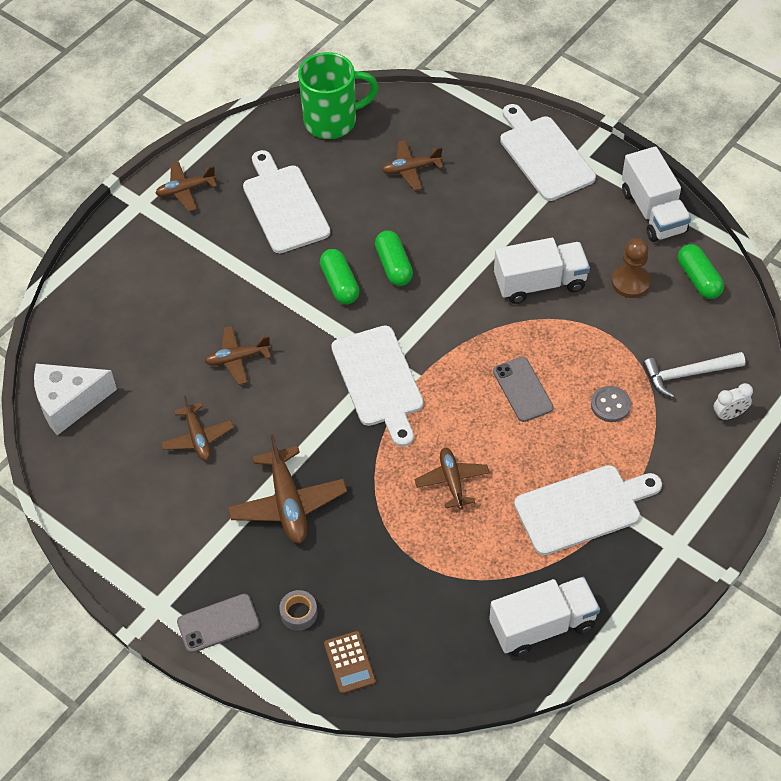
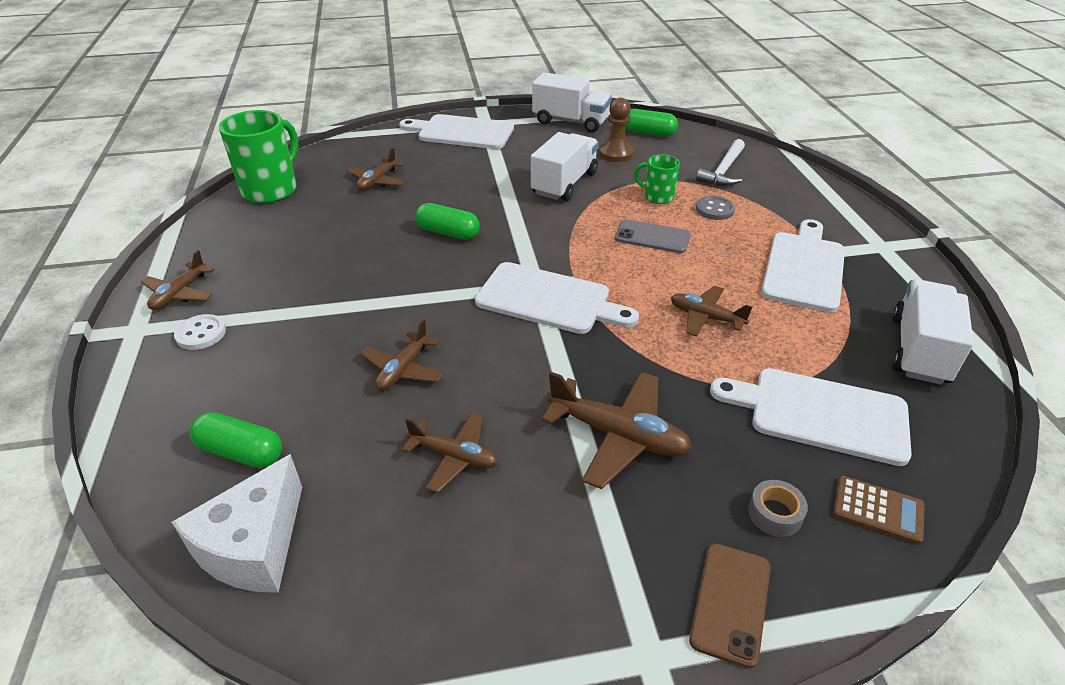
camera: 50 degrees left, 15 degrees down
(167, 236) = (201, 334): none -> white button
(218, 623) = (730, 603): grey phone -> brown phone
(284, 205) = (298, 251): white cutting board -> white cutting board (820, 413)
(340, 284) = (421, 266): green capsule -> green capsule (241, 452)
(588, 355) = (657, 197): none -> green mug
(729, 415) = (777, 173): white clock -> none

